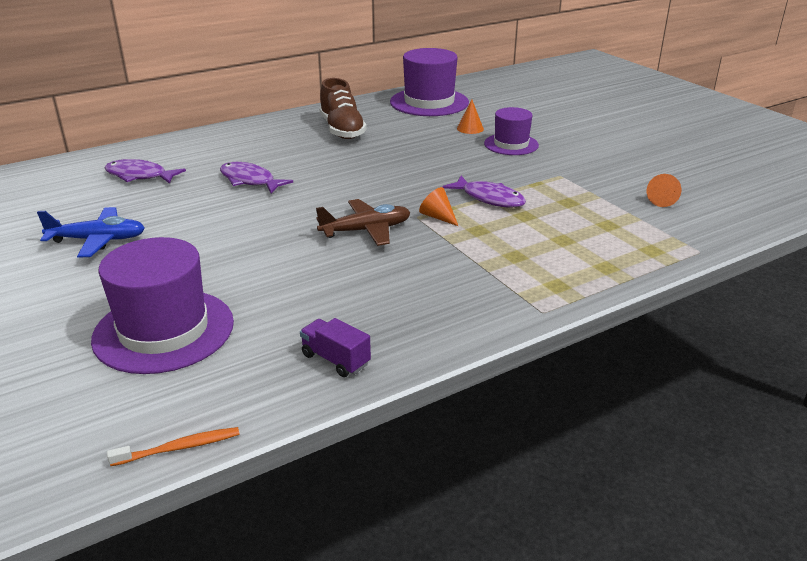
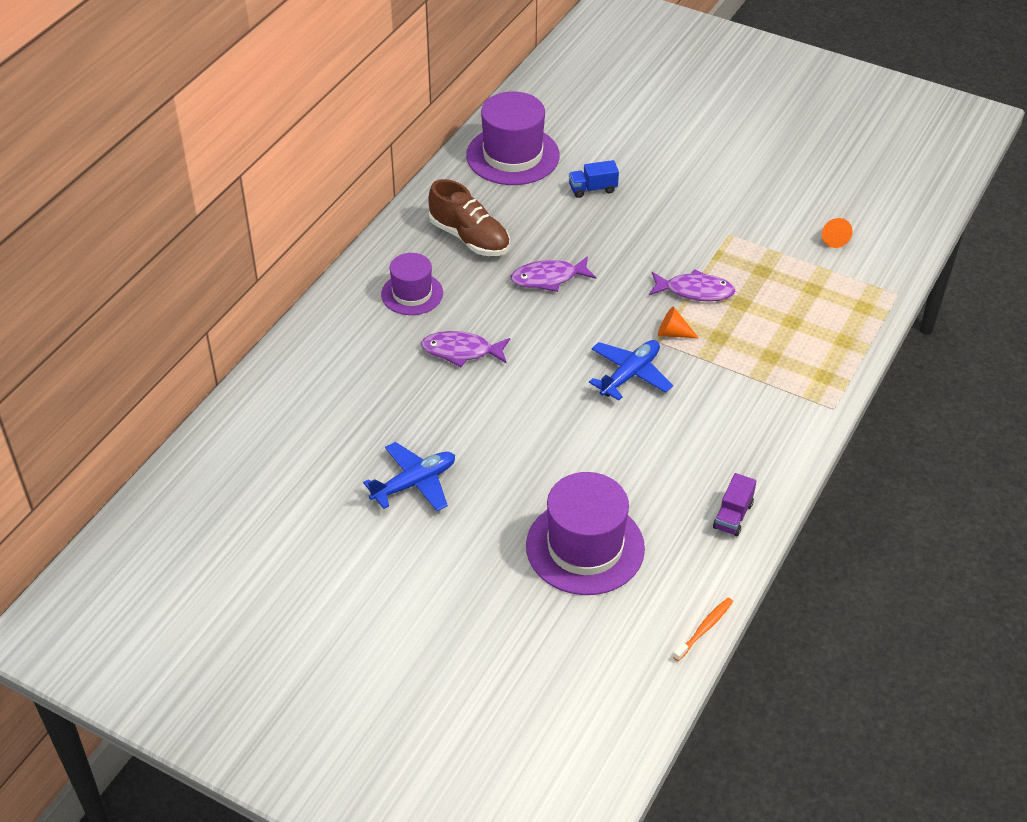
camera: 30 degrees left, 15 degrees up
(139, 176) = (345, 387): purple fish -> purple fish (548, 278)
(335, 359) = (733, 516): purple truck -> purple truck turned 75 degrees counterclockwise
(366, 230) = (630, 375): brown plane -> blue plane
(470, 128) = (592, 189): orange cone -> blue truck
(511, 144) = (651, 202): purple hat -> purple hat (412, 294)

